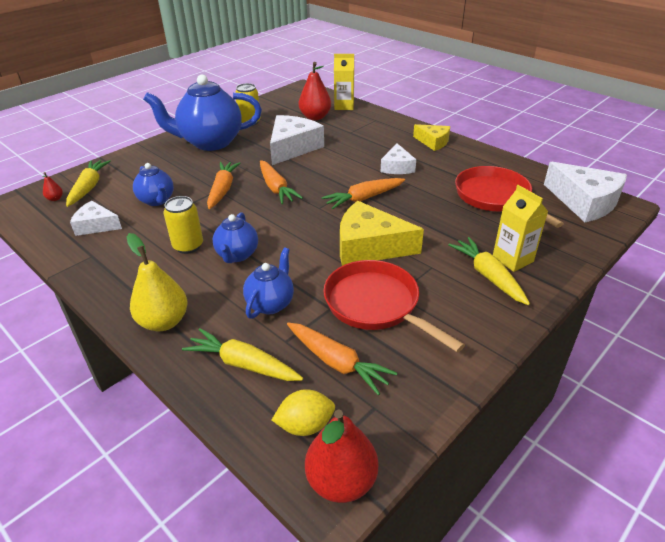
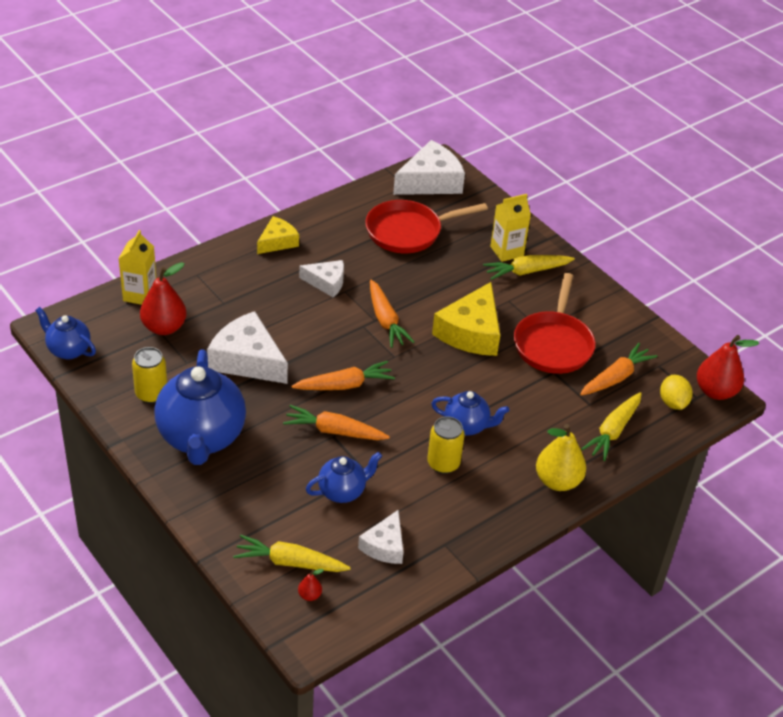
camera: 85 degrees left, 5 degrees up
(271, 304) = (543, 408): blue teapot -> blue teapot (68, 350)
(376, 305) = (553, 344): red pan -> red pan turned 45 degrees counterclockwise

